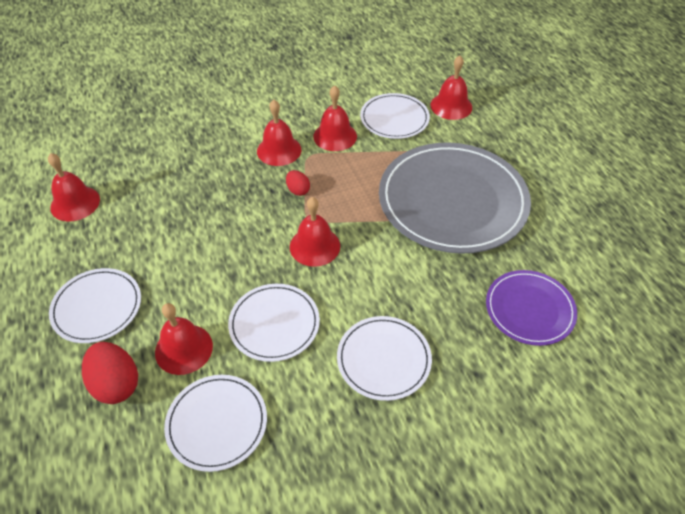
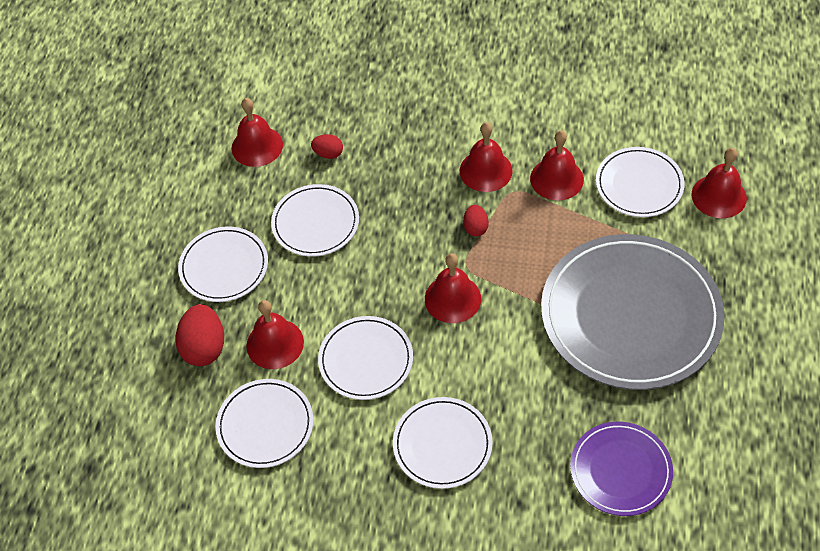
camera: 35 degrees right, 5 degrees up
(143, 185) = (328, 154): none -> red egg
(163, 239) = (315, 223): none -> white plate

